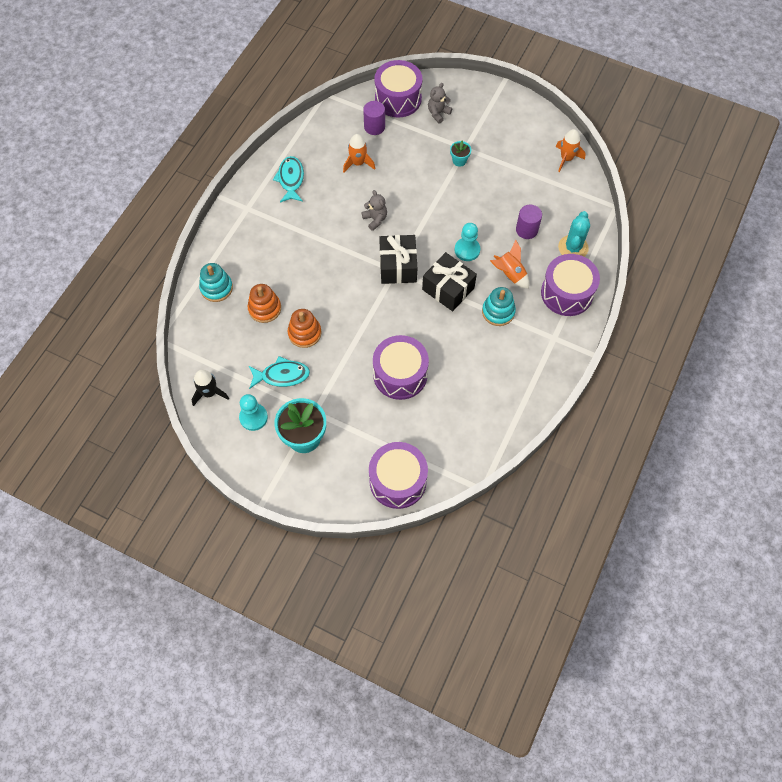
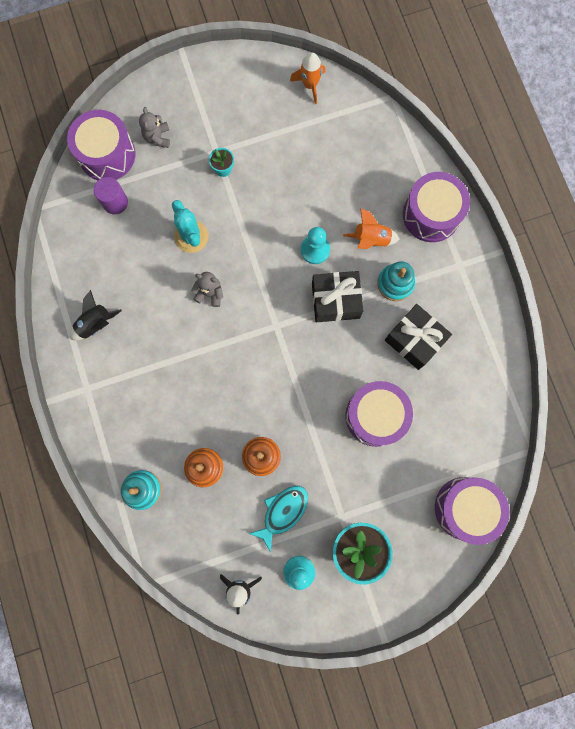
camera: 45 degrees left, 15 degrees up
(291, 179) = (95, 324): turquoise fish -> black rocket
(358, 163) = (138, 252): orange rocket -> none
(398, 266) = (274, 320): black gift -> black gift (414, 340)
(526, 230) = (344, 185): purple cylinder -> none
(573, 248) = (396, 167): turquoise cactus -> turquoise cactus (191, 236)

